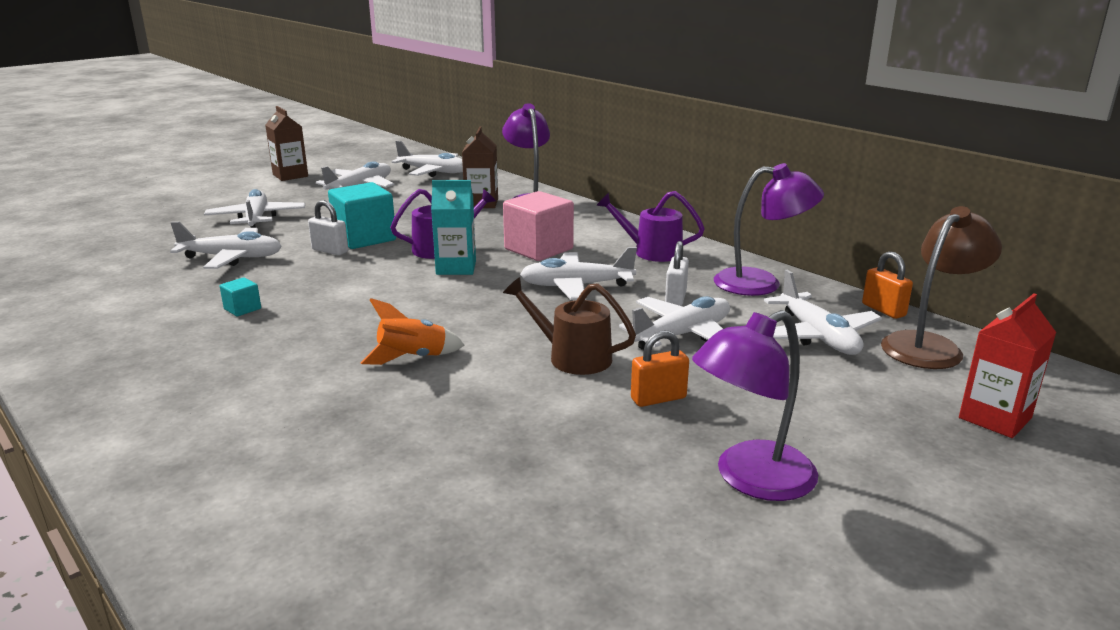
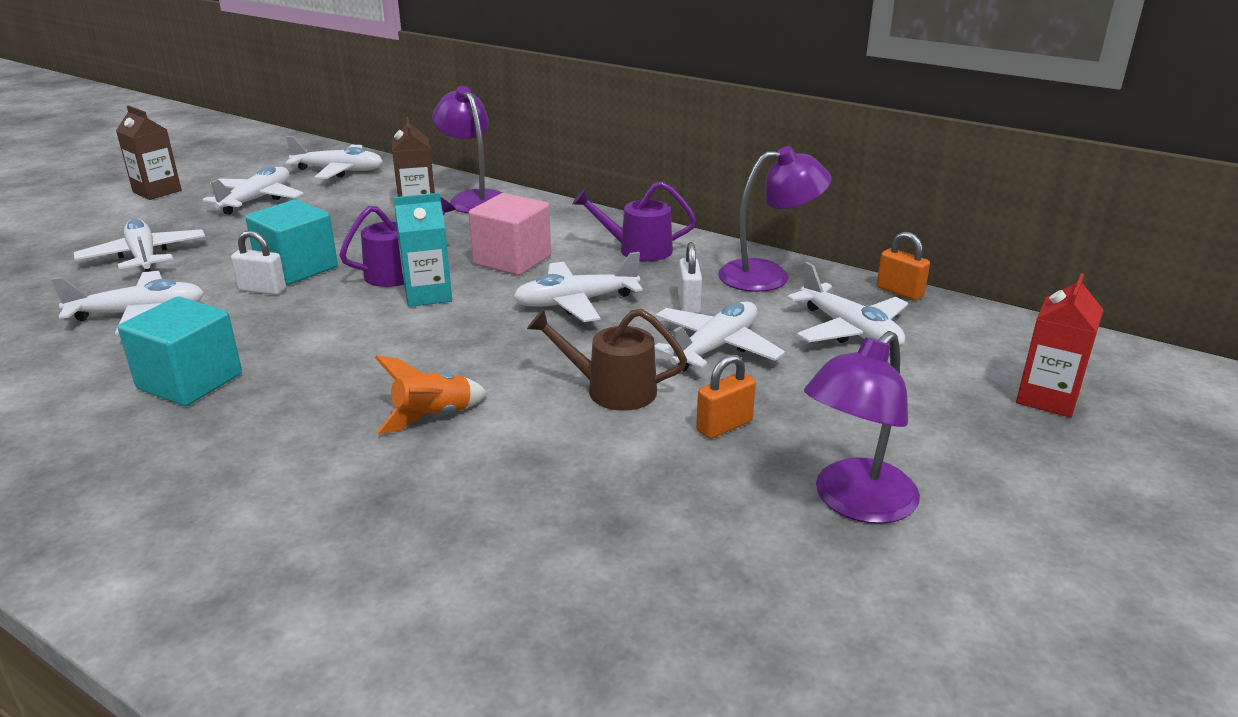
camera: 15 degrees left, 5 degrees up
(242, 309) = (190, 382): turquoise cube -> turquoise cube, size x2.19
(929, 346) = (958, 327): brown lamp -> none

